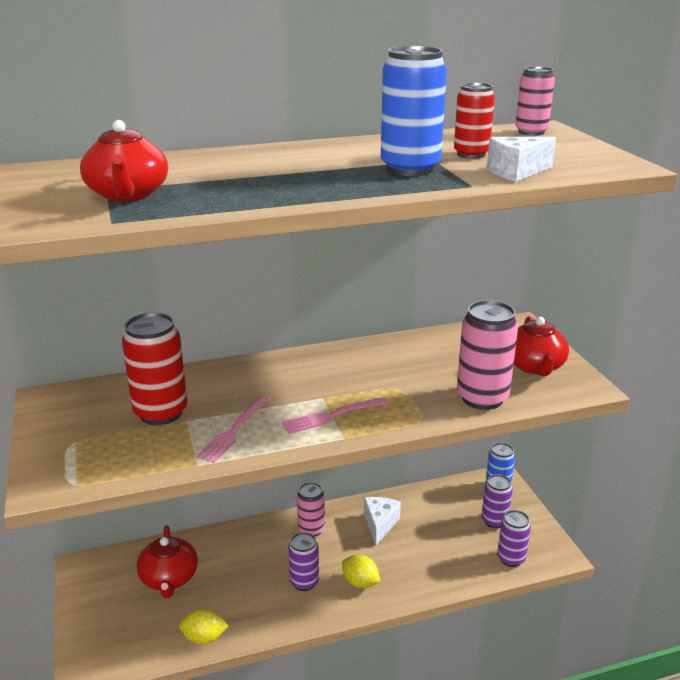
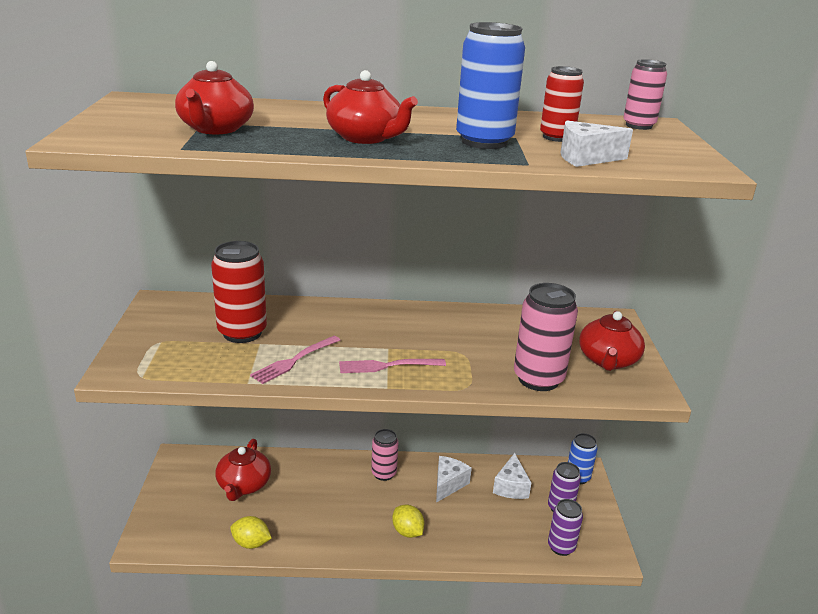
camera: 15 degrees right, 0 degrees up
(293, 181) = (365, 138): none -> red teapot
(304, 582) = (357, 518): purple can -> none
(440, 512) = (511, 487): none -> white cheese

